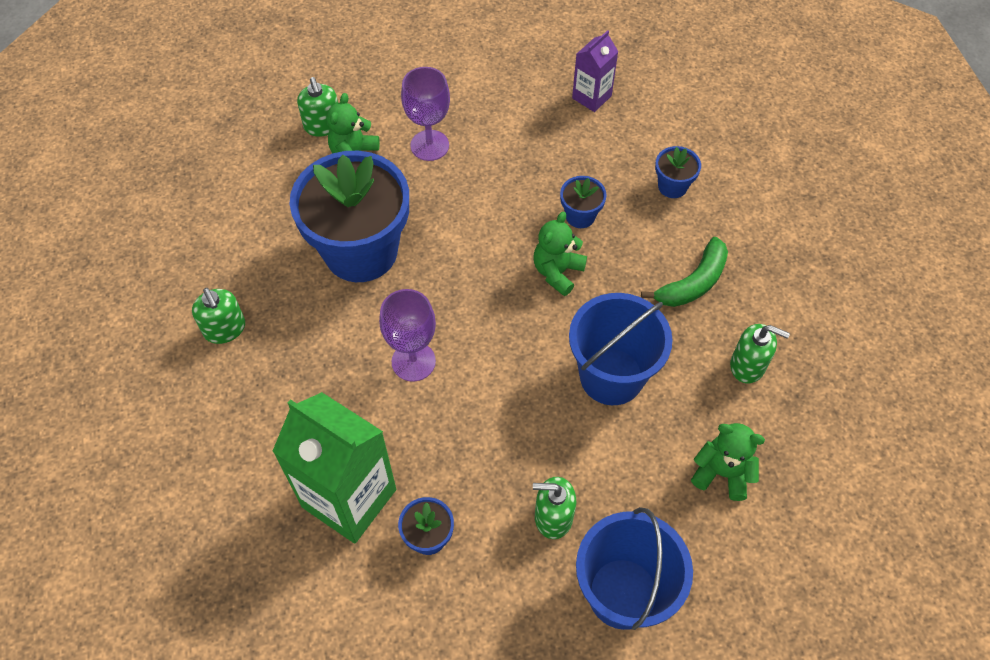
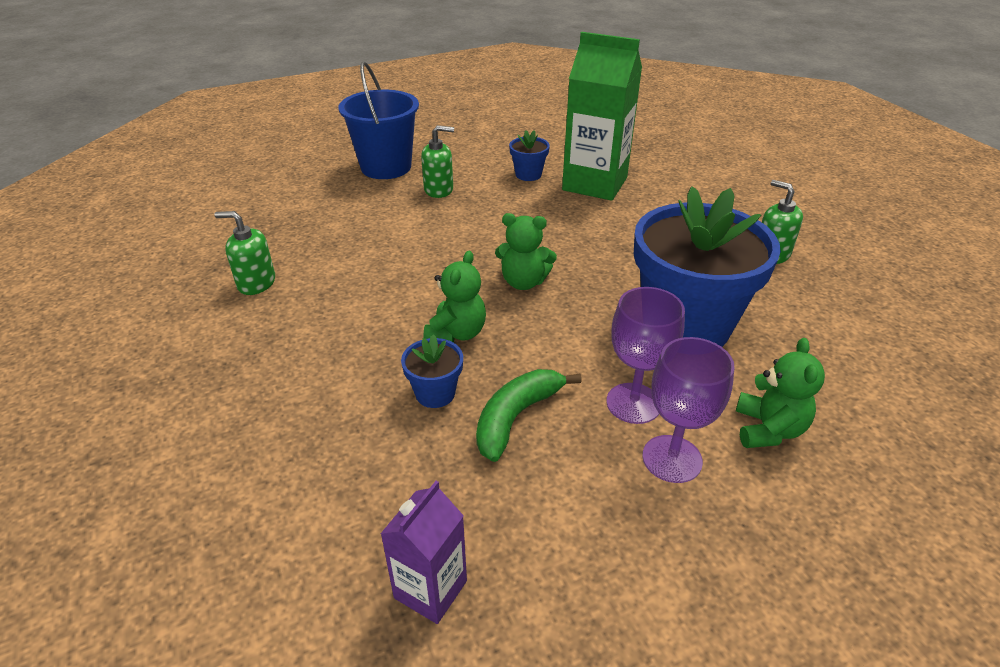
camera: 170 degrees right, 20 degrees down
(323, 125) = (846, 466): green soap dispenser -> none
(413, 361) = (583, 253): purple goblet -> purple goblet (633, 403)
(611, 376) = (394, 262): blue bucket -> none
(672, 186) = (304, 448): blue flower pot -> none
(693, 283) = (298, 341): green banana -> green banana (516, 417)
(722, 473) = (301, 220): green teddy bear -> green teddy bear (523, 282)

